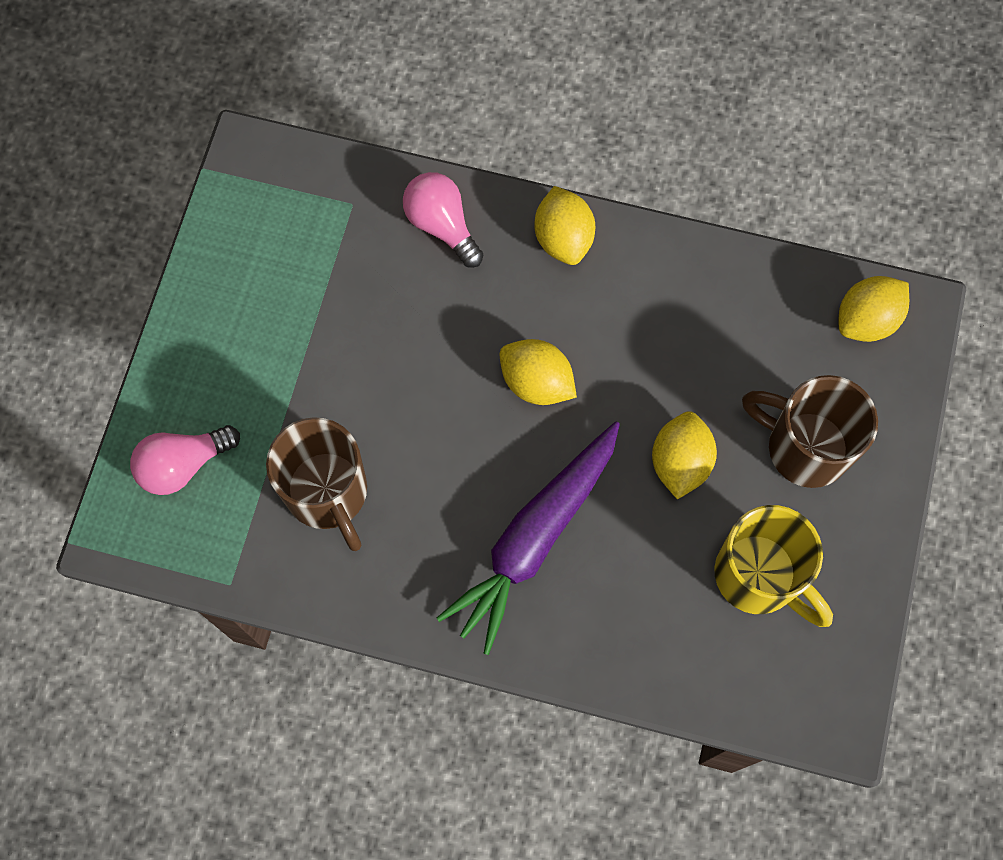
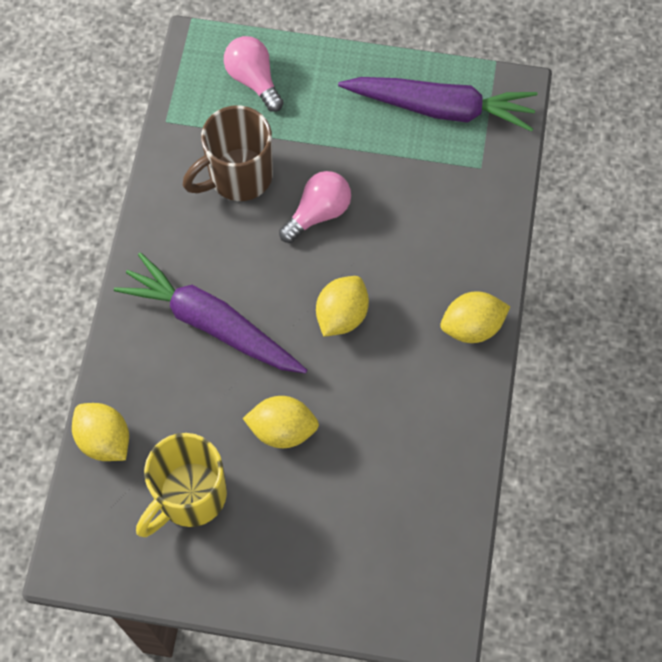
camera: 85 degrees right, 5 degrees down
(262, 240) = (440, 108): none -> purple carrot
(442, 225) = (471, 234): pink light bulb -> pink light bulb (318, 213)
(804, 447) = (304, 530): brown mug -> none
(866, 320) = (427, 582): yellow lemon -> yellow lemon (104, 440)

